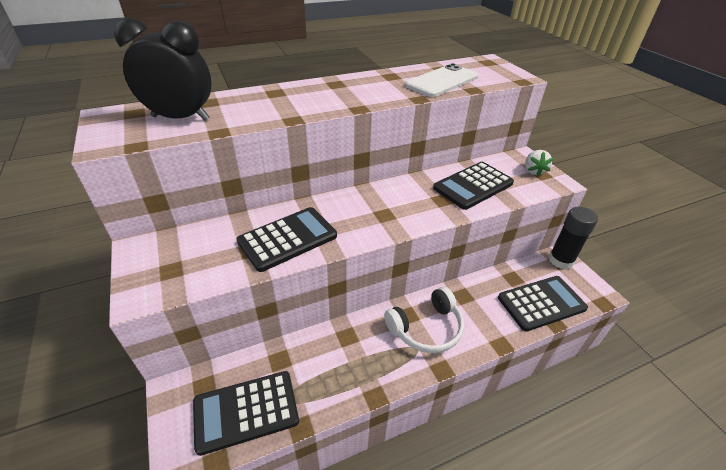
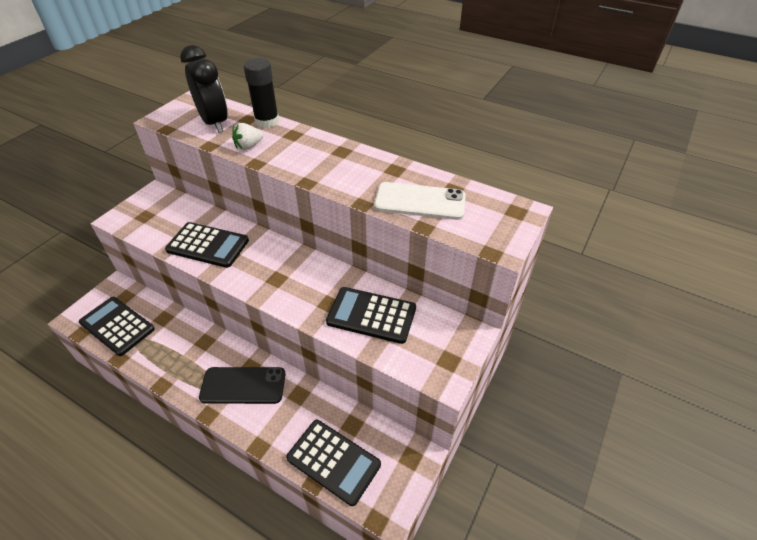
camera: 55 degrees right, 5 degrees up
(426, 328) = (243, 385): white headphones -> black phone
(533, 171) = (447, 352): white strawberry -> white strawberry (248, 146)
(560, 260) = (414, 458): black glue stick -> black glue stick (267, 121)

